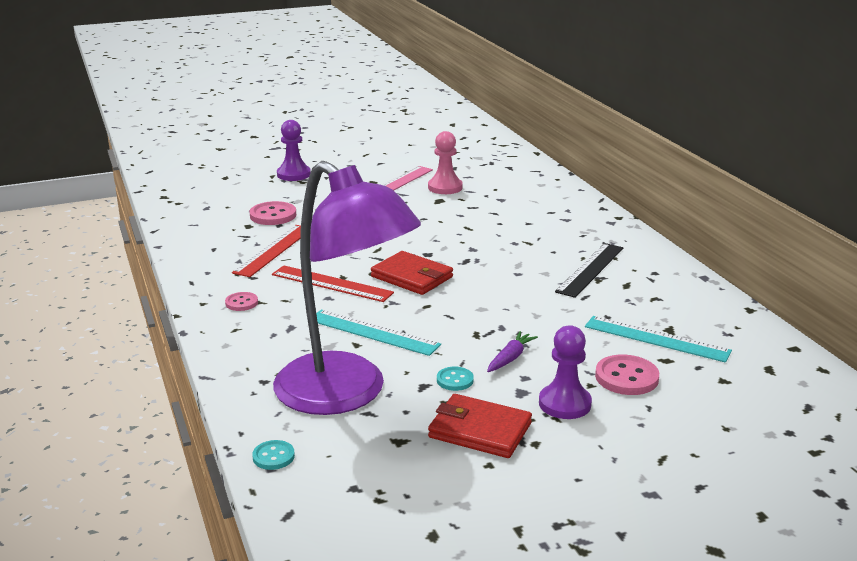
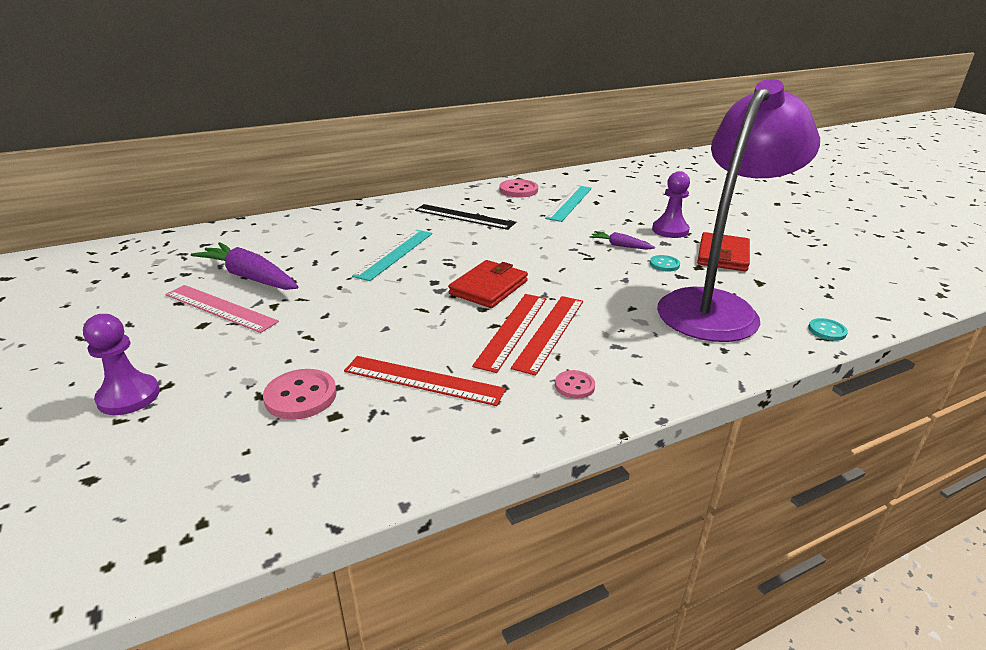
camera: 95 degrees left, 5 degrees up
(322, 299) = (549, 332): none -> red ruler
(373, 332) = (607, 301): turquoise ruler -> turquoise ruler (395, 254)
(445, 187) = (250, 277): pink pawn -> purple carrot
(626, 377) = (625, 213): pink button -> pink button (518, 190)

